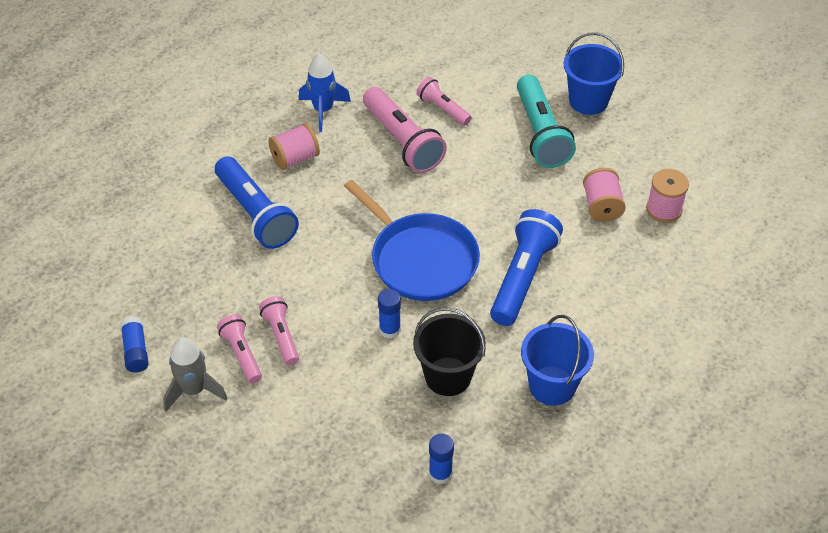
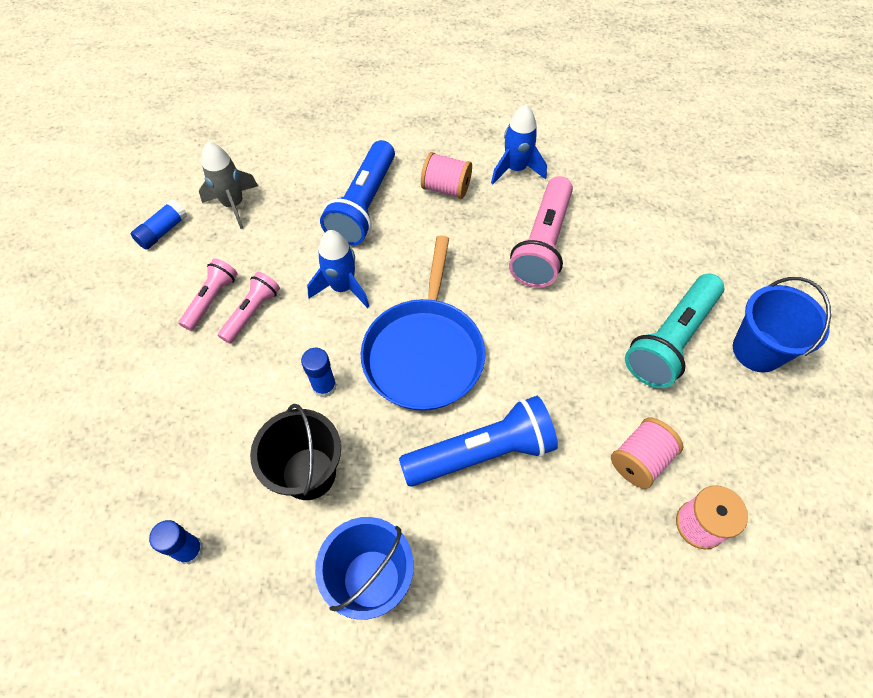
camera: 50 degrees right, 10 degrees up
(194, 390) = (150, 295): grey rocket -> grey rocket (234, 205)
(317, 271) = (342, 287): none -> blue rocket
(443, 109) = (611, 245): pink flashlight -> none

